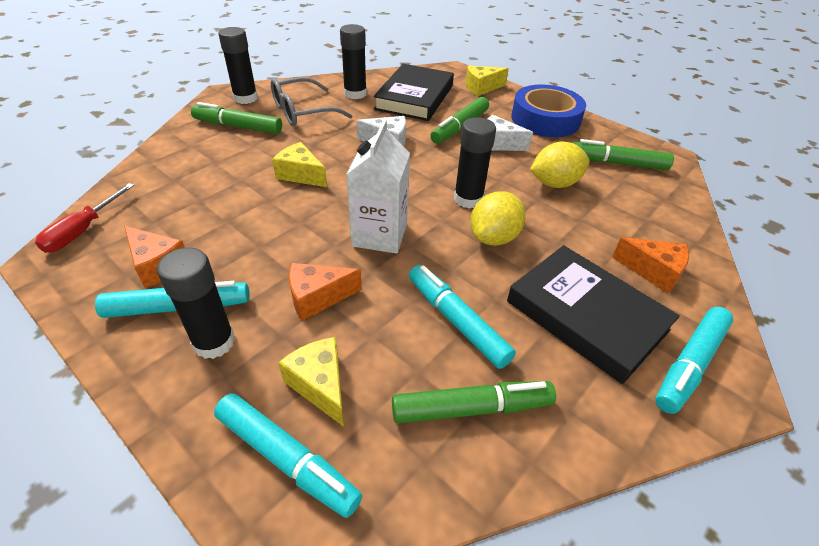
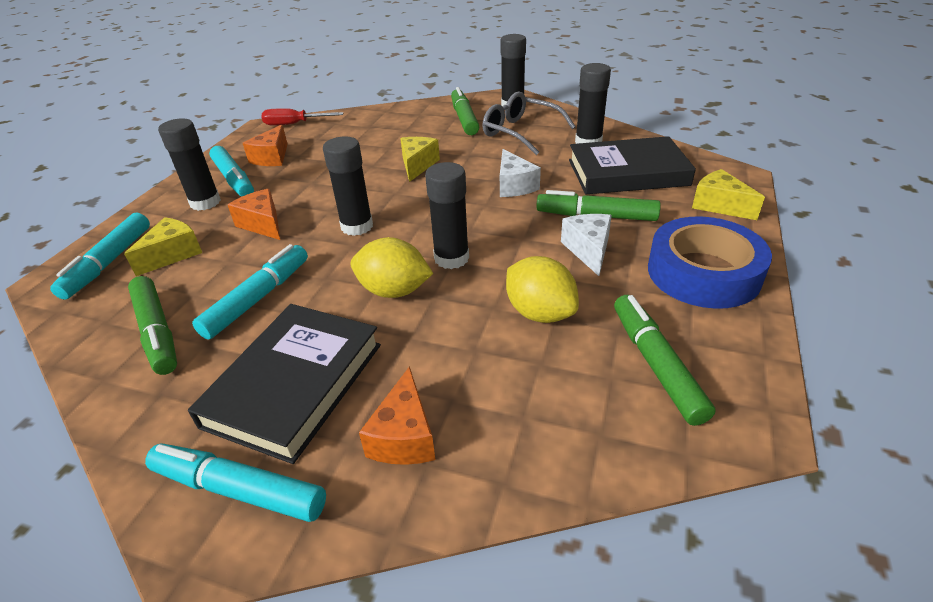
camera: 70 degrees right, 5 degrees down
(379, 235) = (357, 226): white carton -> black glue stick

